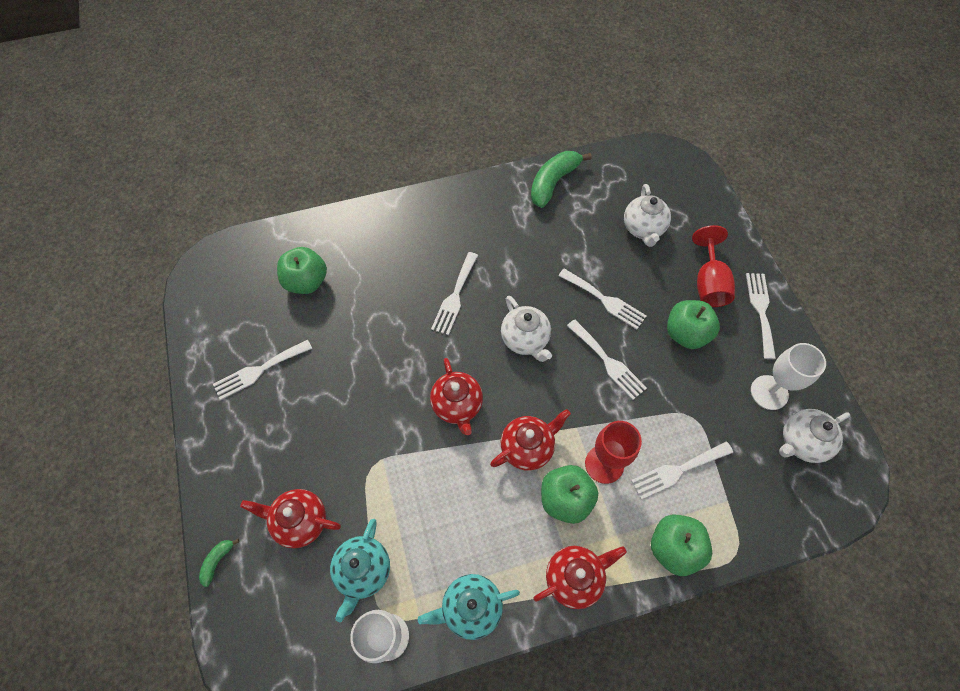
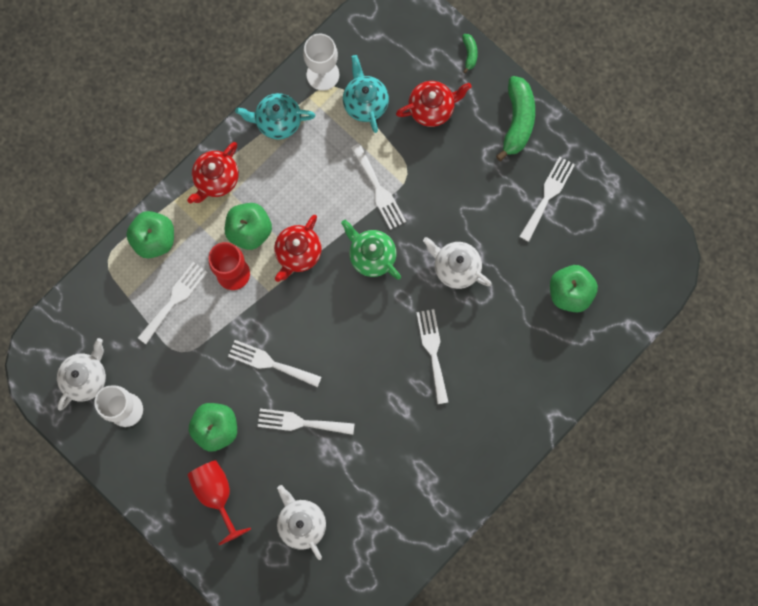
camera: 150 degrees right, 15 degrees up
(457, 406) = (371, 256): red teapot -> green teapot
(470, 608) = (277, 121): turquoise teapot -> turquoise teapot turned 135 degrees counterclockwise
(525, 340) = (349, 344): white teapot -> white teapot (456, 268)
(553, 182) = (414, 531): green banana -> green banana (517, 121)
(761, 310) = (159, 490): white fork -> white fork (379, 190)

